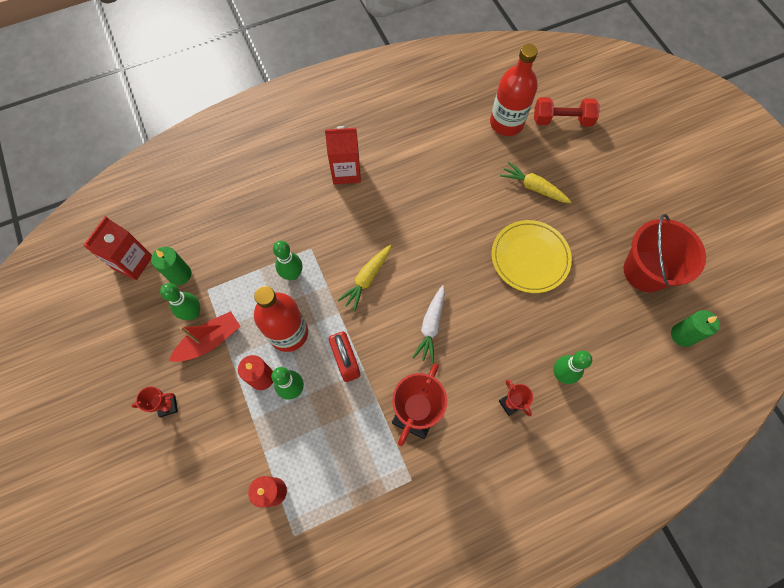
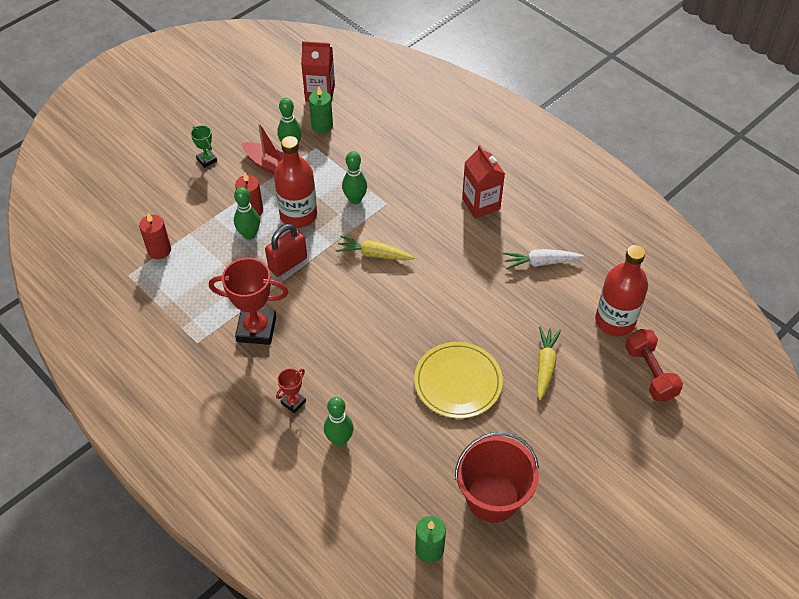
camera: 70 degrees right, 15 degrees down
(168, 406) = (207, 160): red trophy -> green trophy
(431, 326) = (346, 317): white carrot -> white carrot (540, 262)

